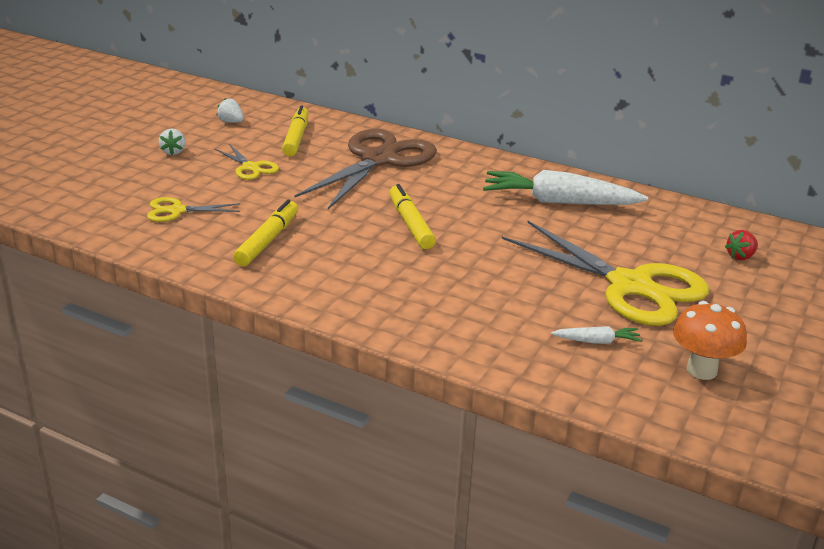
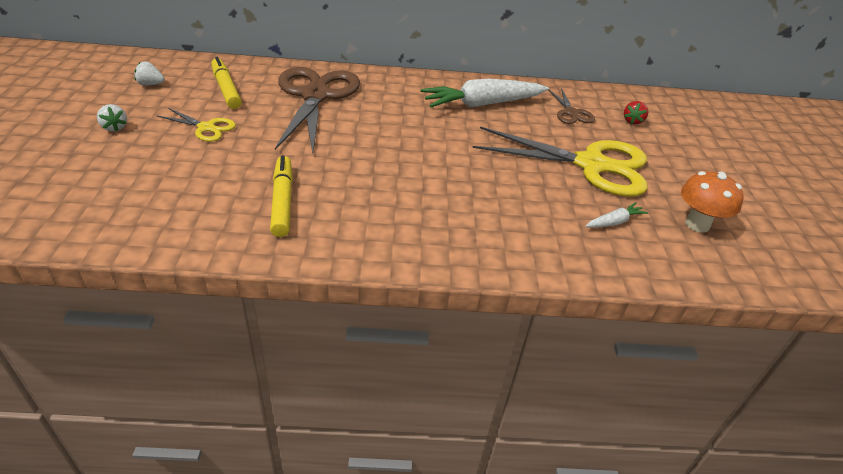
camera: 30 degrees left, 10 degrees up
(177, 211) = (167, 192): yellow scissors -> none
(410, 224) = (391, 151): yellow marker -> none
(664, 232) = (571, 113): none -> brown scissors

